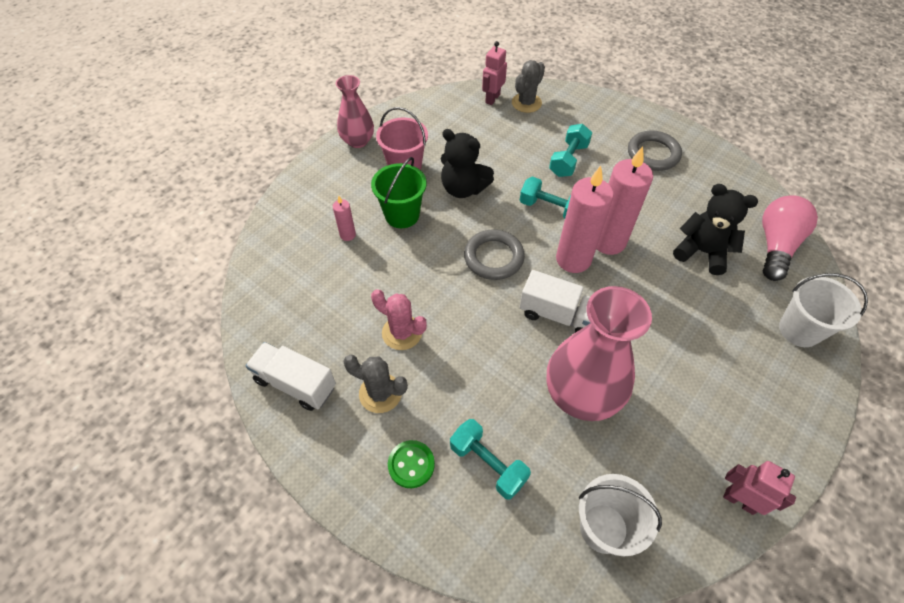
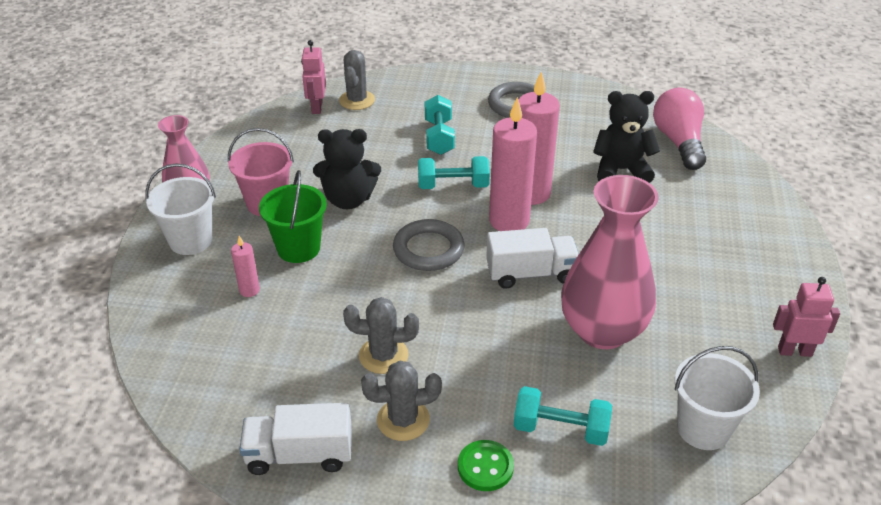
camera: 30 degrees left, 15 degrees down
(402, 333) = (383, 355): pink cactus -> grey cactus
(799, 330) = (745, 200): white bucket -> white bucket (190, 240)

